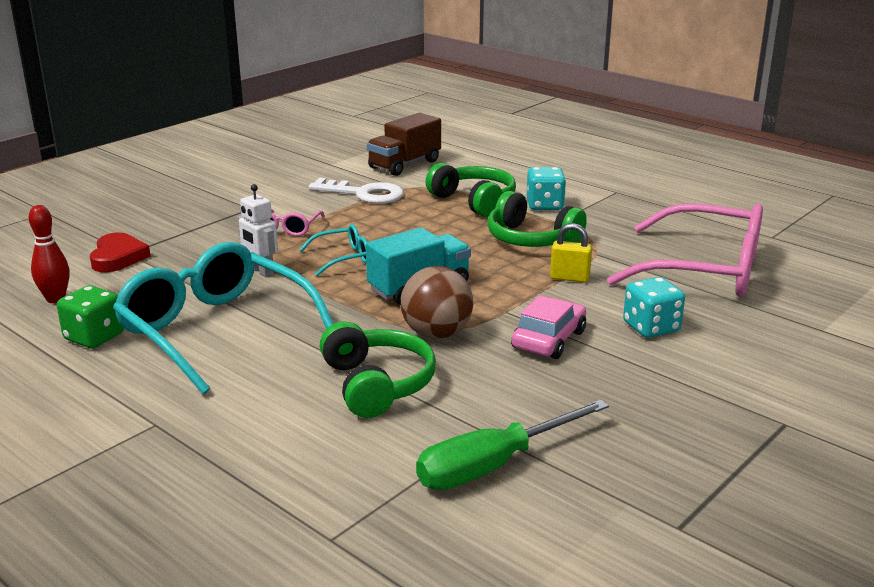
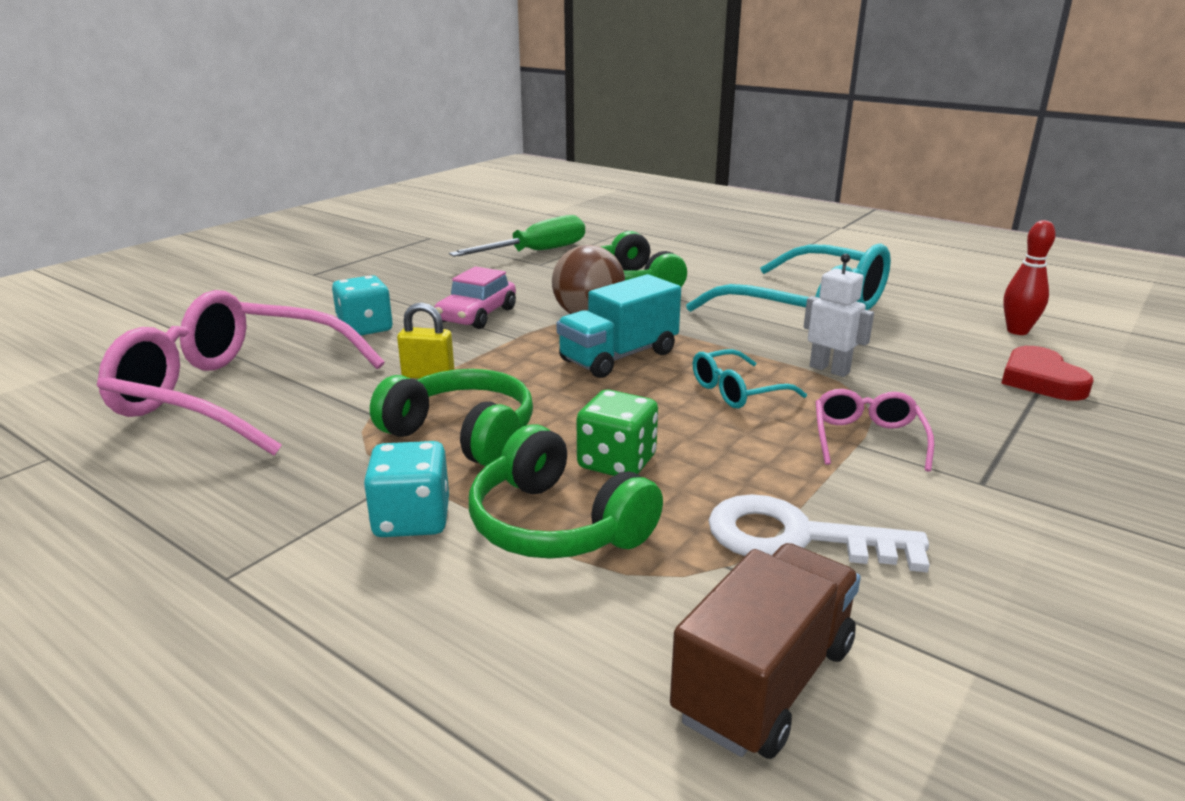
camera: 175 degrees right, 0 degrees up
(94, 337) = (915, 303): green dice -> green dice (617, 462)

